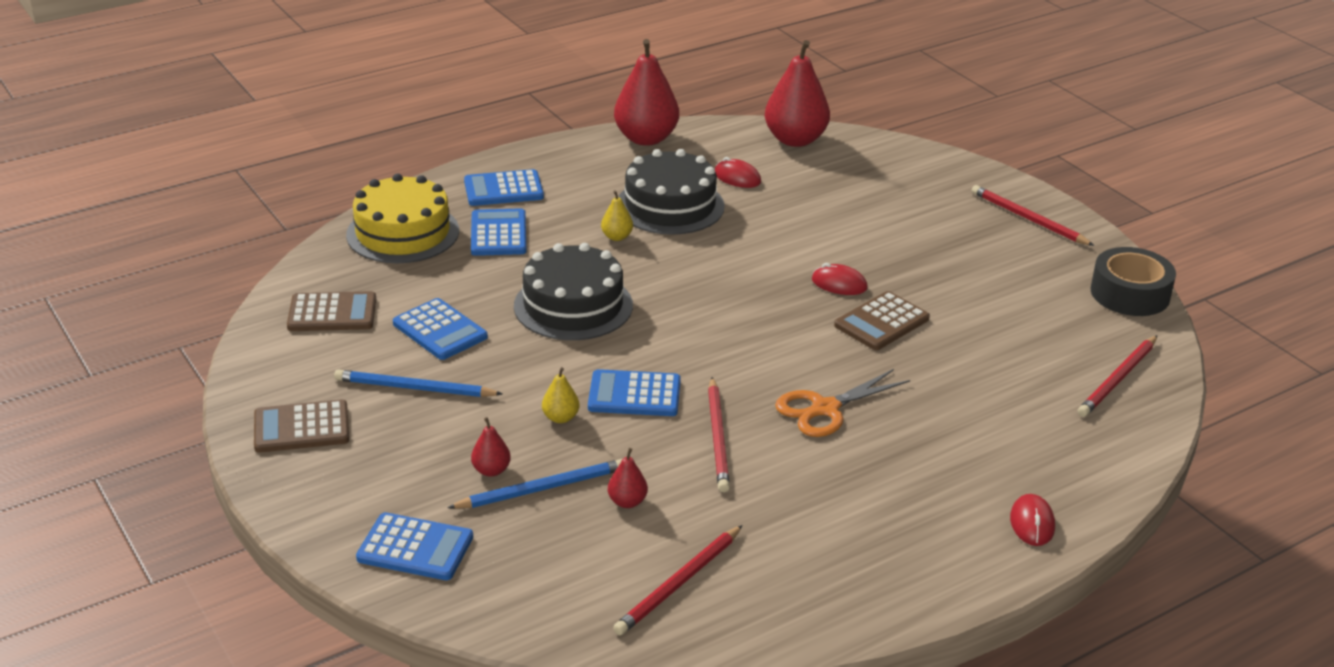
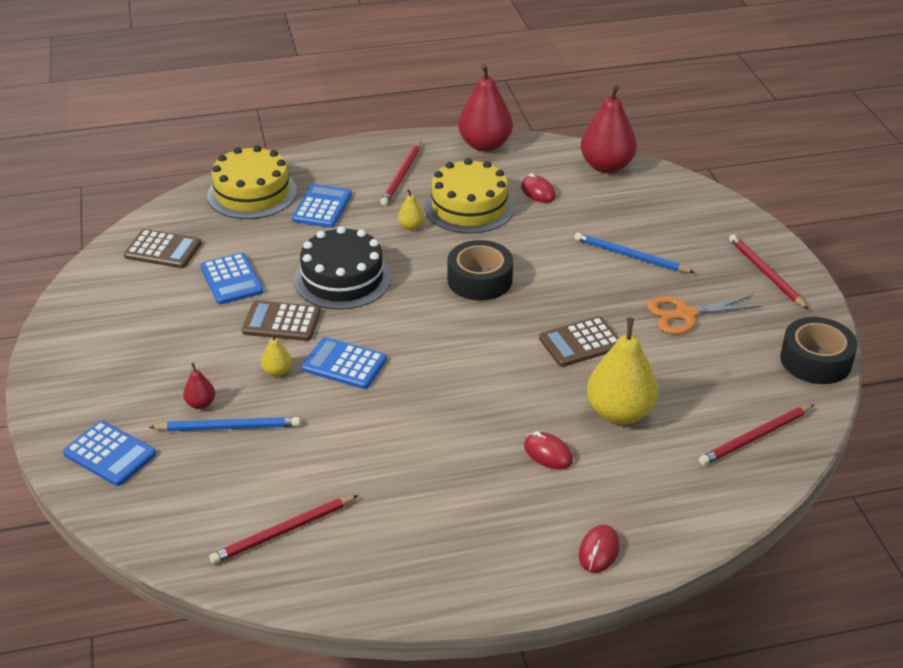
camera: 20 degrees right, 5 degrees up
(301, 428) = (88, 338): brown calculator -> brown calculator (281, 322)
(414, 388) = (185, 323): blue pencil -> blue pencil (630, 256)
(503, 189) = (348, 170): blue calculator -> none
(627, 502) = (285, 453): red pear -> none
(670, 205) = (469, 207): black cake -> yellow cake
(718, 438) = (387, 415): red pencil -> red pencil (401, 176)
(731, 279) = (479, 280): none -> black tape
(825, 409) = (487, 409): orange scissors -> orange scissors (685, 314)
(839, 284) = (565, 301): red mouse -> red mouse (548, 453)
(967, 383) = (620, 412): none -> yellow pear

